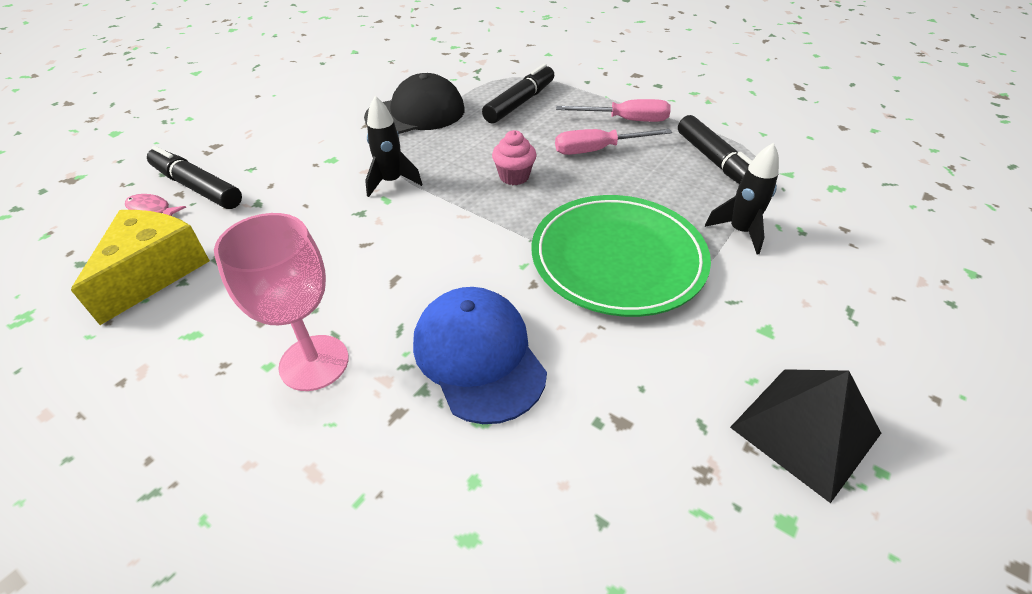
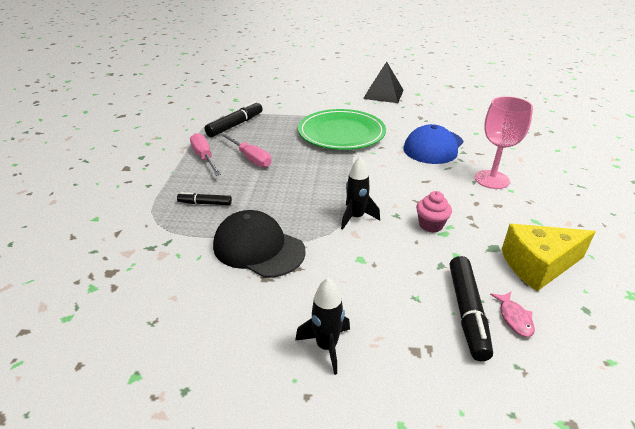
camera: 120 degrees left, 10 degrees down
(514, 176) = (304, 176): pink cupcake -> pink cupcake (431, 225)
(520, 103) = (205, 203): black marker -> black marker, size x0.59
(740, 231) = (292, 113): black rocket -> black rocket (326, 346)

